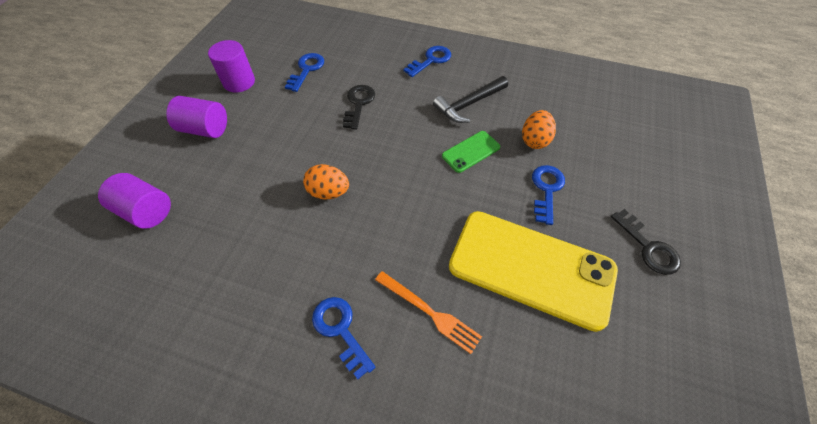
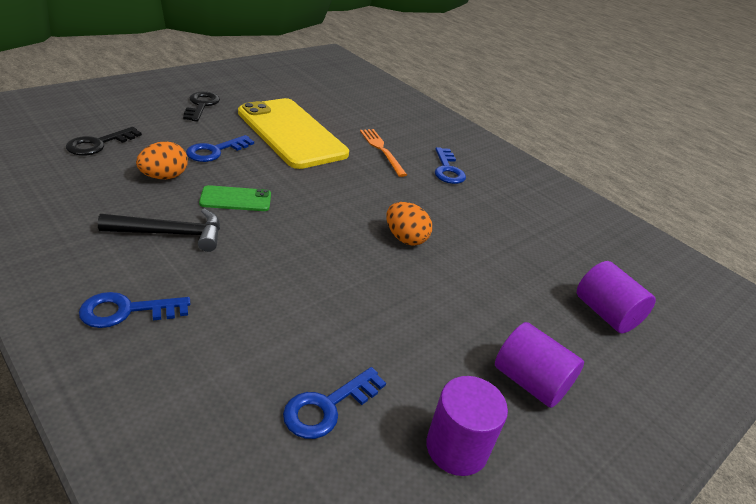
camera: 155 degrees left, 20 degrees down
(358, 104) = (298, 305): black key -> black key (99, 144)

